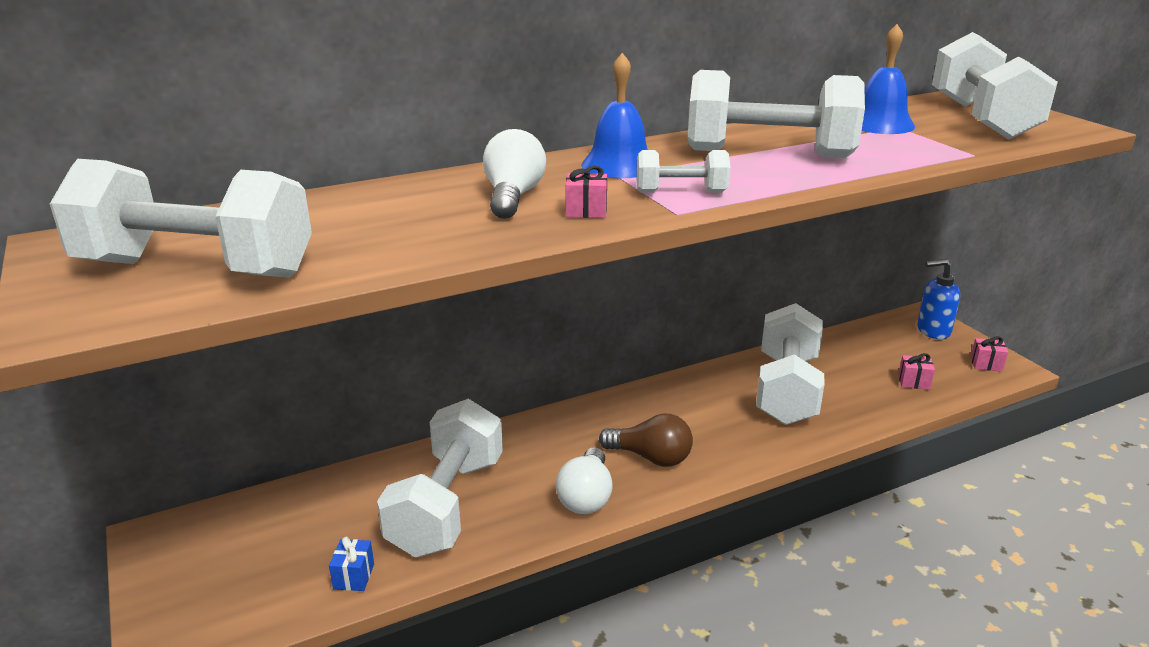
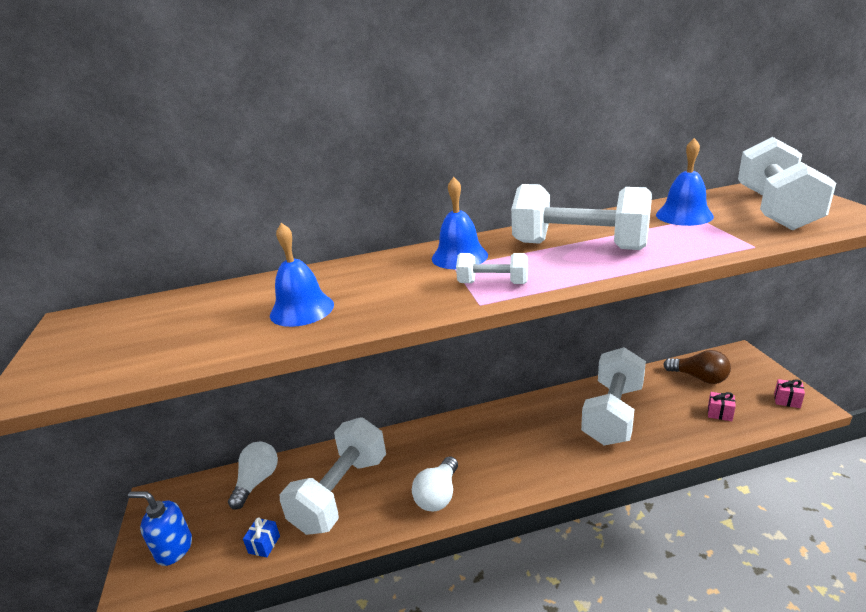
camera: 15 degrees right, 0 degrees up
(196, 269) = (130, 347): white dumbbell -> none
(433, 223) = (302, 309): none -> blue bell
(513, 197) = (368, 286): white light bulb -> white light bulb (257, 481)
(586, 211) = (413, 300): pink gift -> none
(651, 457) = (494, 466): brown light bulb -> brown light bulb (699, 378)
(933, 330) = (746, 367): blue soap dispenser -> blue soap dispenser (174, 549)

